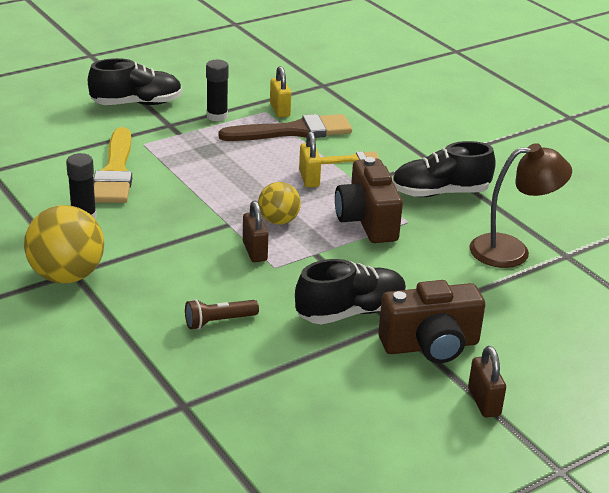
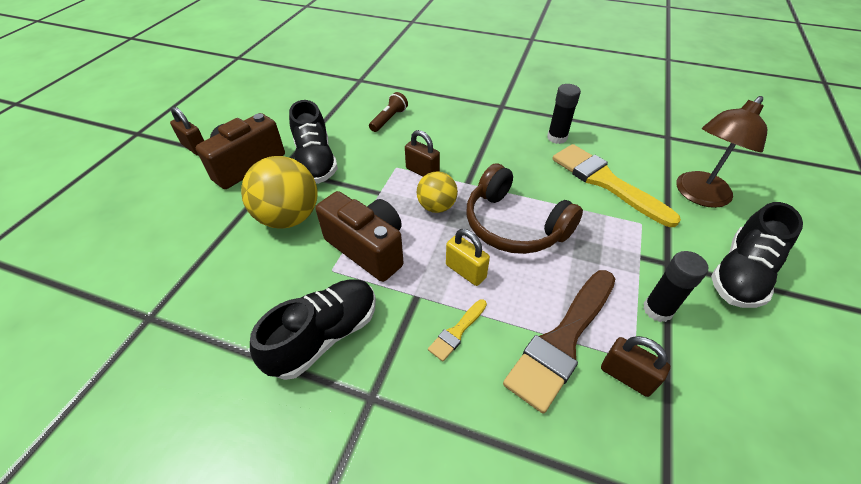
camera: 145 degrees right, 15 degrees up
(67, 276) = (501, 103): yellow ball -> yellow ball (289, 217)
(235, 183) = (514, 225): none -> brown headphones
(280, 110) = (626, 376): yellow padlock -> brown padlock
(351, 312) = (315, 161): black shoe -> black shoe turned 45 degrees counterclockwise
(512, 250) = (211, 290): brown lamp -> brown lamp (698, 195)

